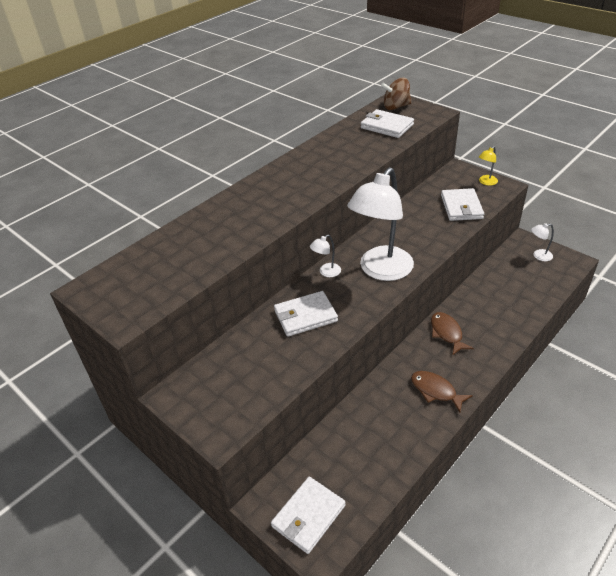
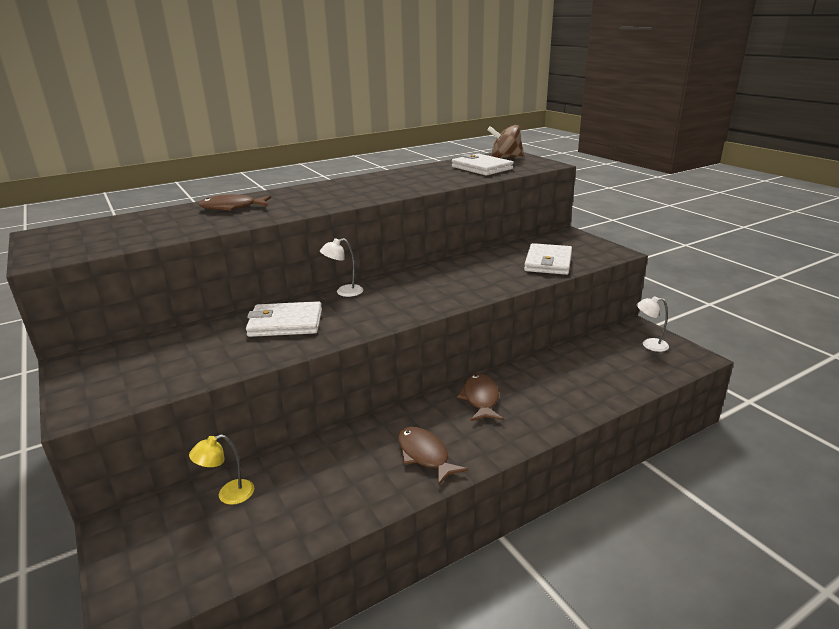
camera: 15 degrees right, 15 degrees down
(220, 221) = (232, 207): none -> brown fish
(308, 516) = (157, 557): white wallet -> none
(381, 271) = (407, 299): white lamp -> none
(486, 182) = (594, 247): yellow lamp -> yellow lamp (228, 495)

